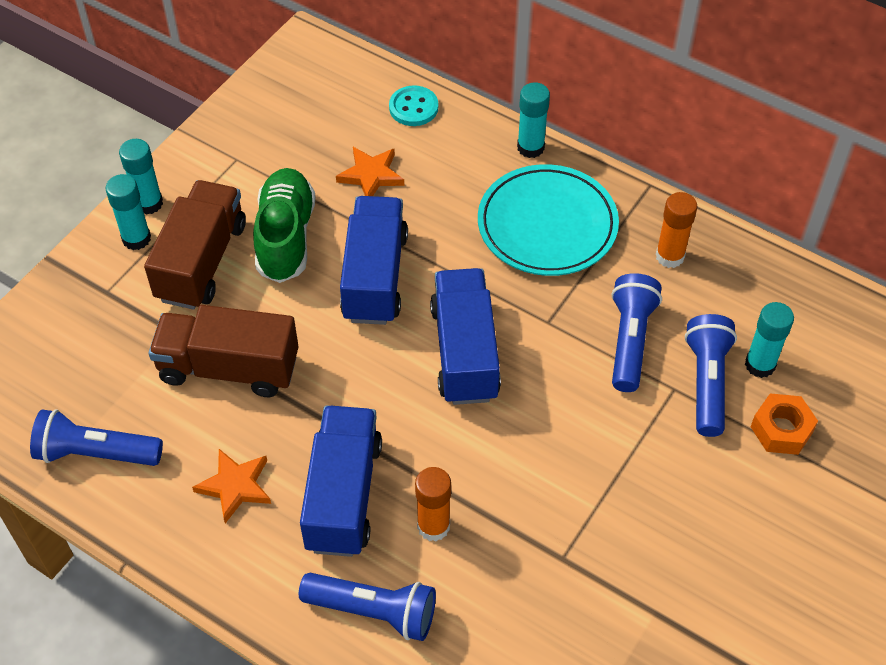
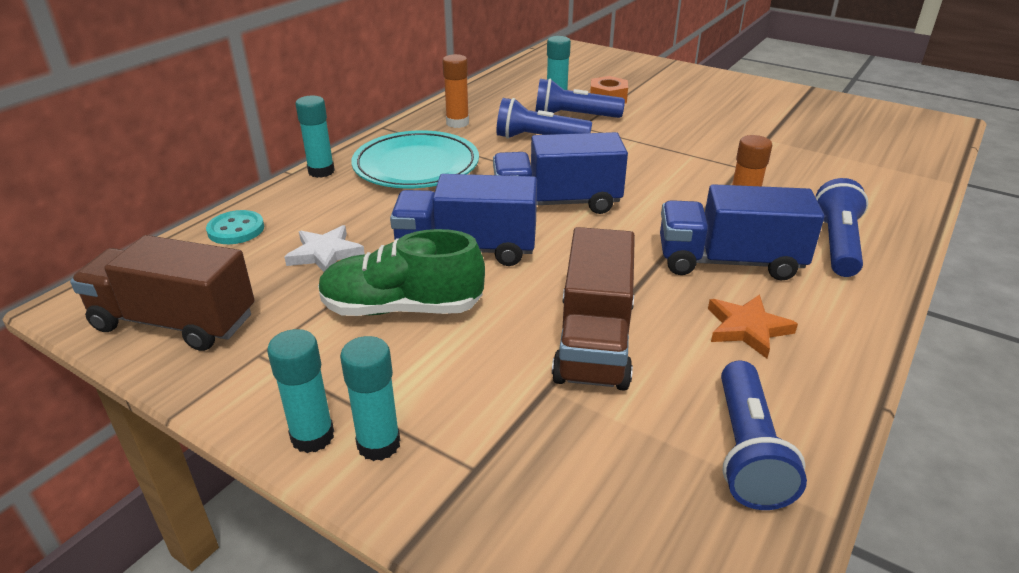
camera: 90 degrees left, 20 degrees down
(202, 261) = (430, 374): brown truck -> brown truck (175, 322)
(371, 175) = (325, 253): orange star -> white star

